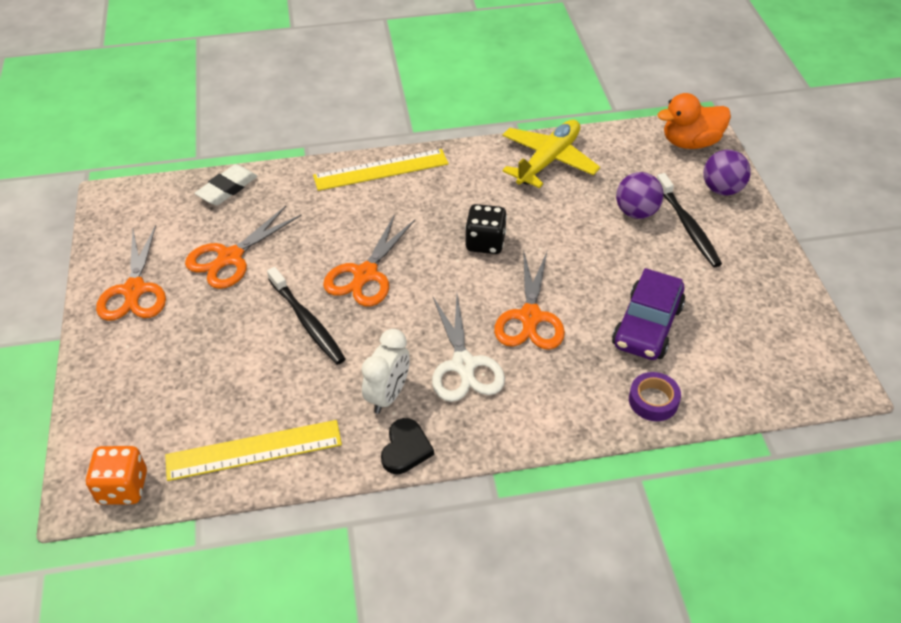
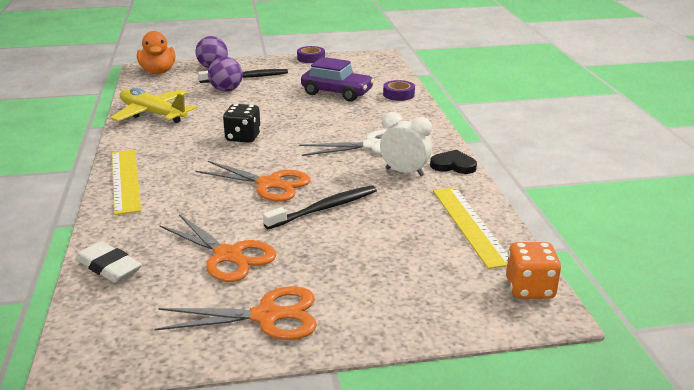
camera: 90 degrees left, 20 degrees down
(530, 317) = (326, 124): orange scissors -> none
(794, 291) = (311, 58): none -> purple tape

